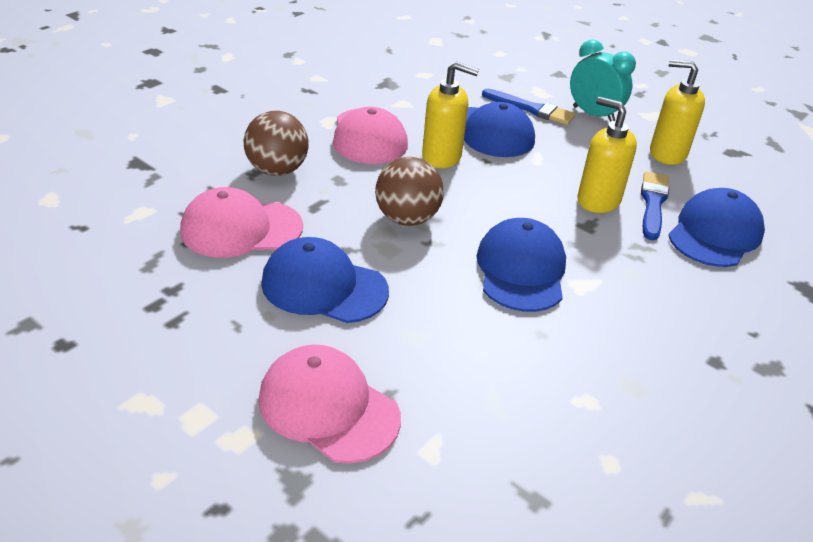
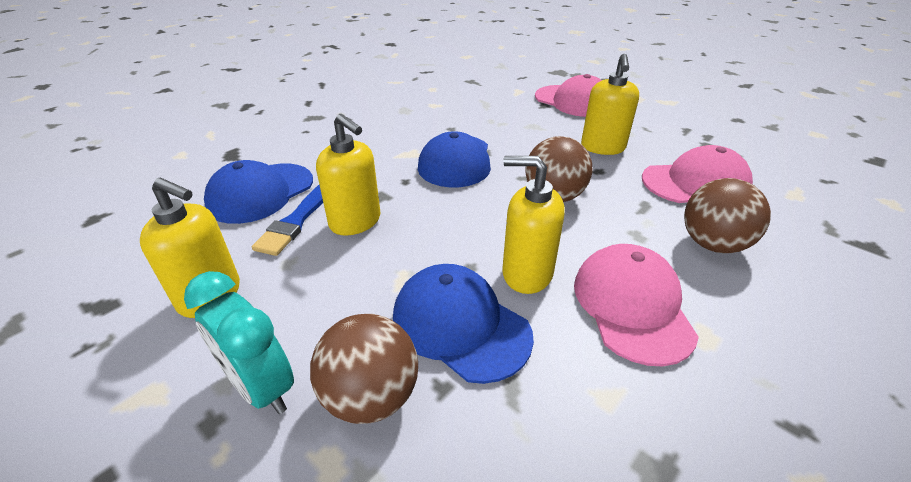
camera: 175 degrees left, 0 degrees up
(324, 287) = (602, 147): blue cap -> yellow soap dispenser
(531, 109) = (371, 396): blue brush -> brown ball

